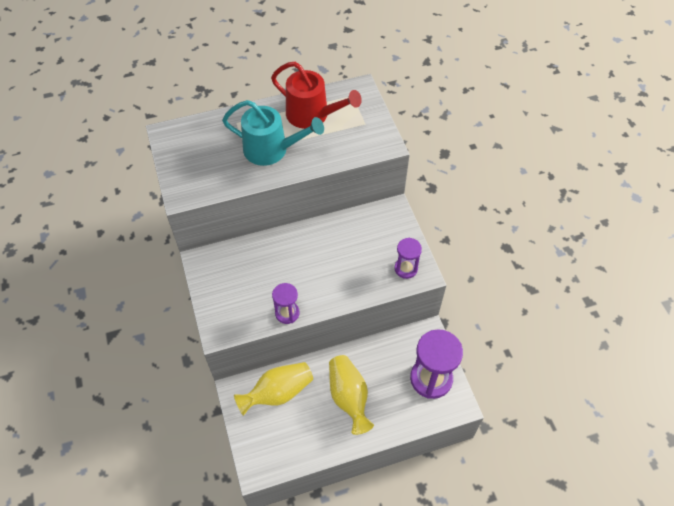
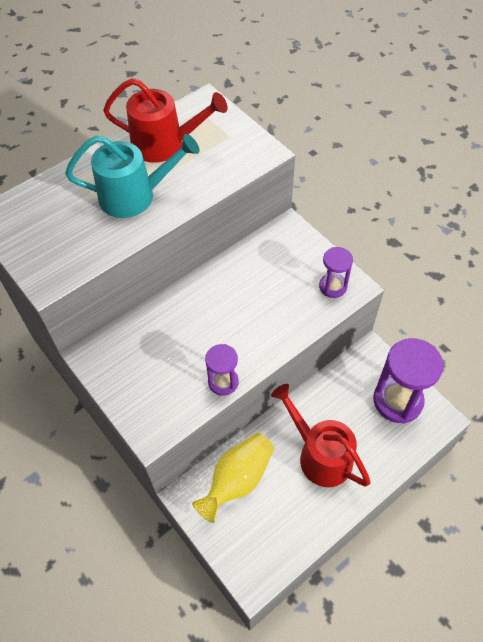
camera: 20 degrees left, 0 degrees up
(349, 397) = (319, 454): yellow vase -> red watering can

